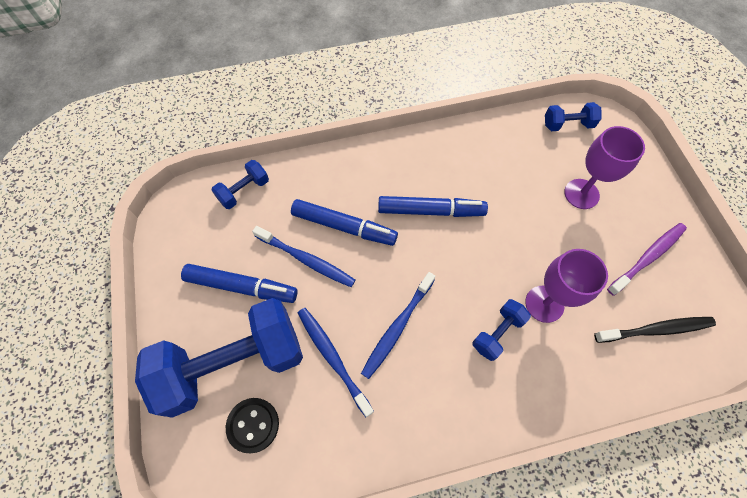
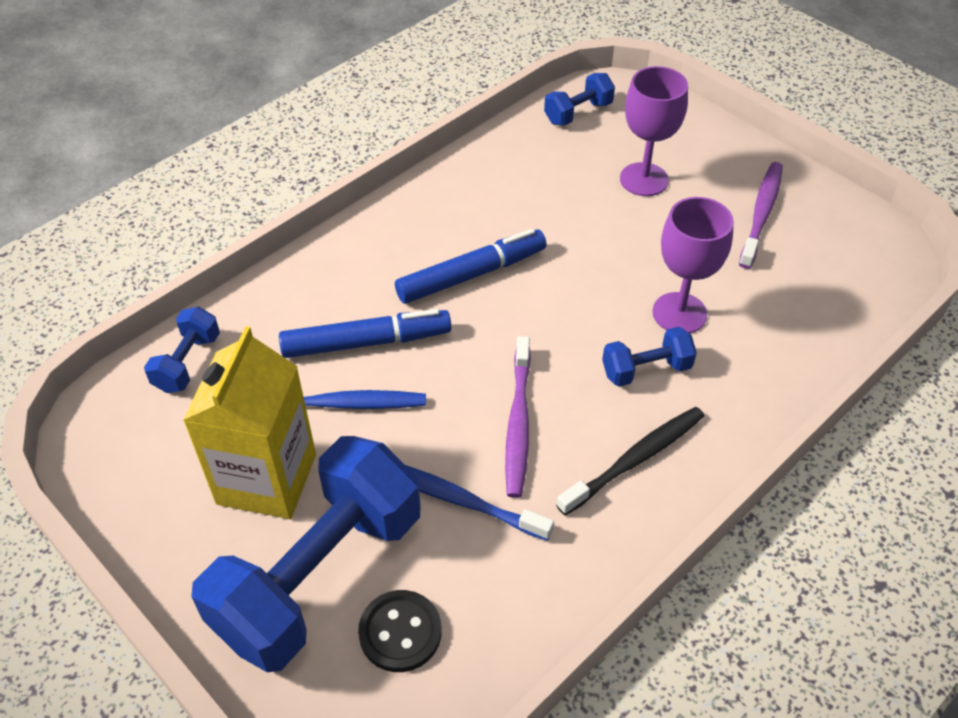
camera: 30 degrees left, 15 degrees down
(241, 287) = (266, 479): blue marker -> yellow carton
(397, 328) = (518, 424): blue toothbrush -> purple toothbrush
(497, 333) = (646, 370): blue dumbbell -> blue dumbbell turned 60 degrees clockwise
(656, 330) = (819, 282): black toothbrush -> black toothbrush (636, 459)

